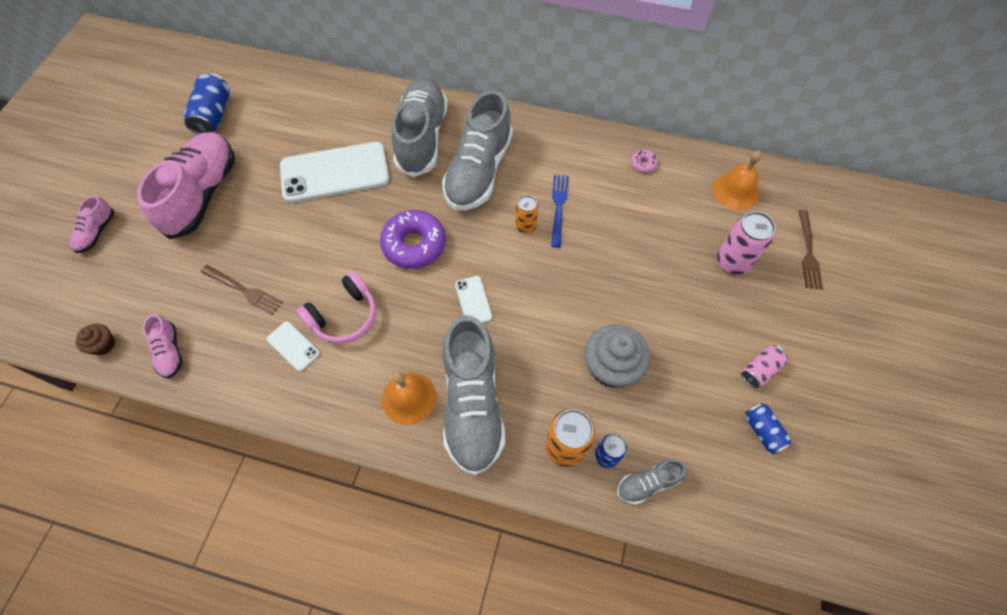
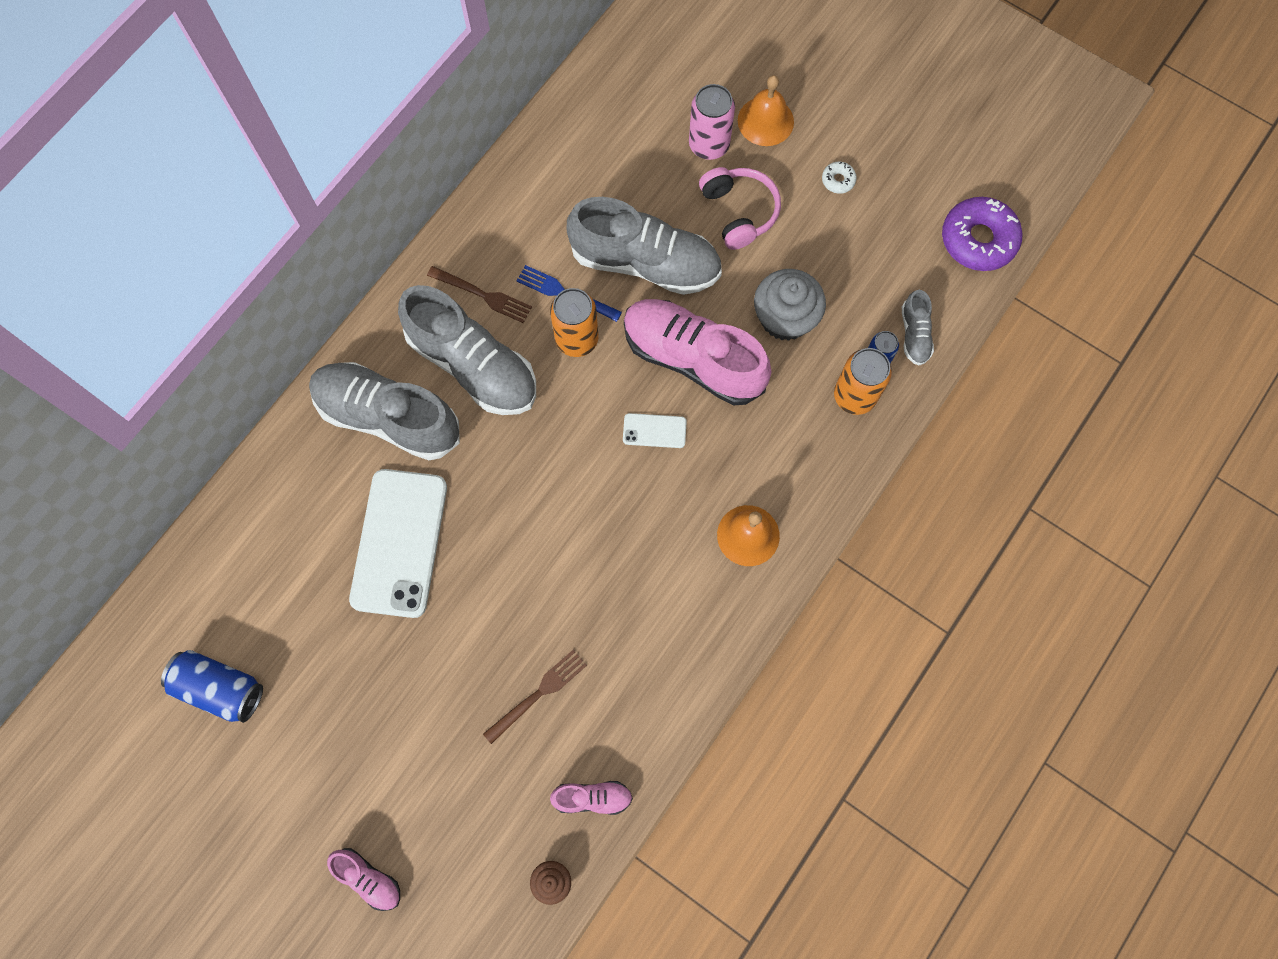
camera: 70 degrees left, 10 degrees up
(202, 194) = (362, 725): pink shoe -> pink shoe (693, 359)
(293, 346) = (638, 648): white phone -> none
(344, 316) = (620, 581): pink headphones -> pink headphones (739, 212)
(414, 244) = (552, 474): purple donut -> purple donut (978, 239)
(472, 404) = (777, 471): grey shoe -> grey shoe (645, 262)
(525, 226) = (577, 339): orange can -> orange can, size x1.63
(643, 163) = (542, 175): pink donut -> none
(735, 191) = (621, 97): orange bell -> orange bell (765, 121)
(760, 370) = (838, 180): pink can -> white donut
(762, 431) = (899, 209): blue can -> none
(808, 252) = (726, 67): brown fork -> brown fork (483, 295)

